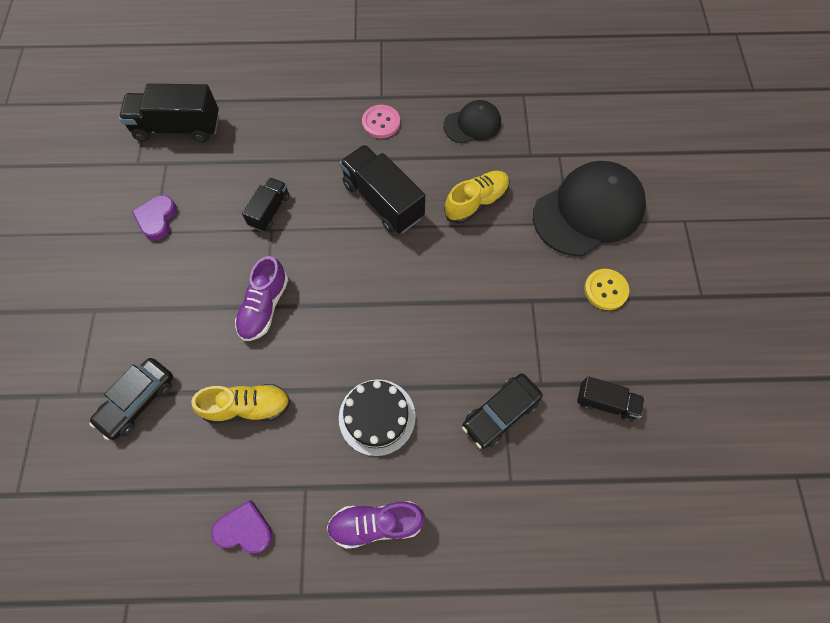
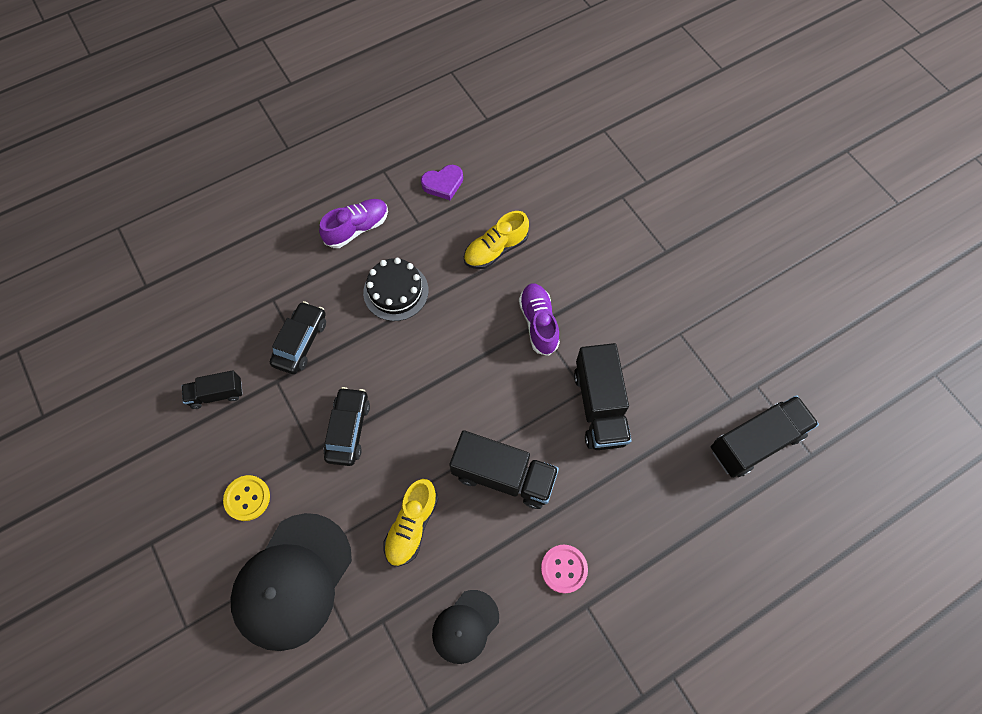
camera: 150 degrees right, 0 degrees up
(138, 401) = (576, 214): black car -> black car (348, 429)
(157, 219) = (688, 345): purple heart -> none
(270, 211) = (599, 406): black truck -> black truck, size x1.75

